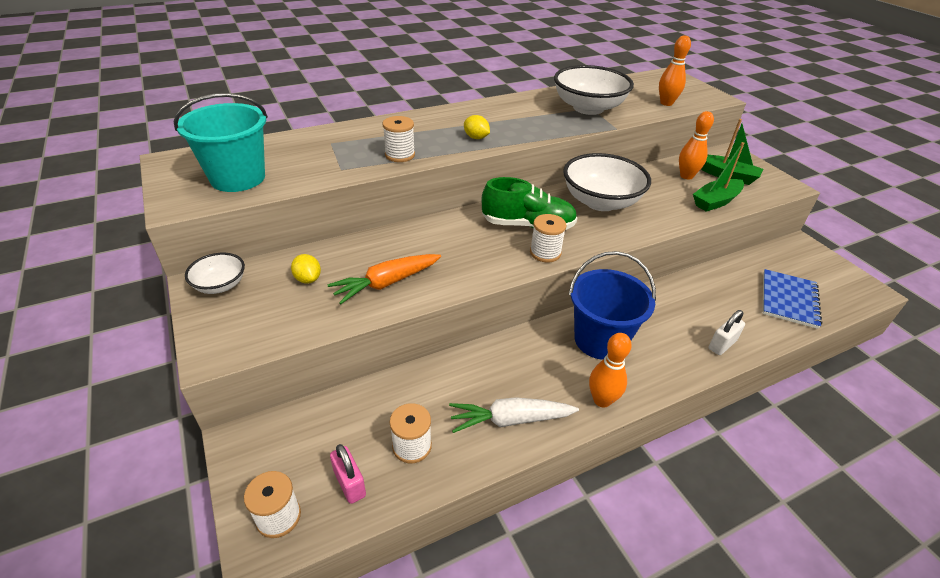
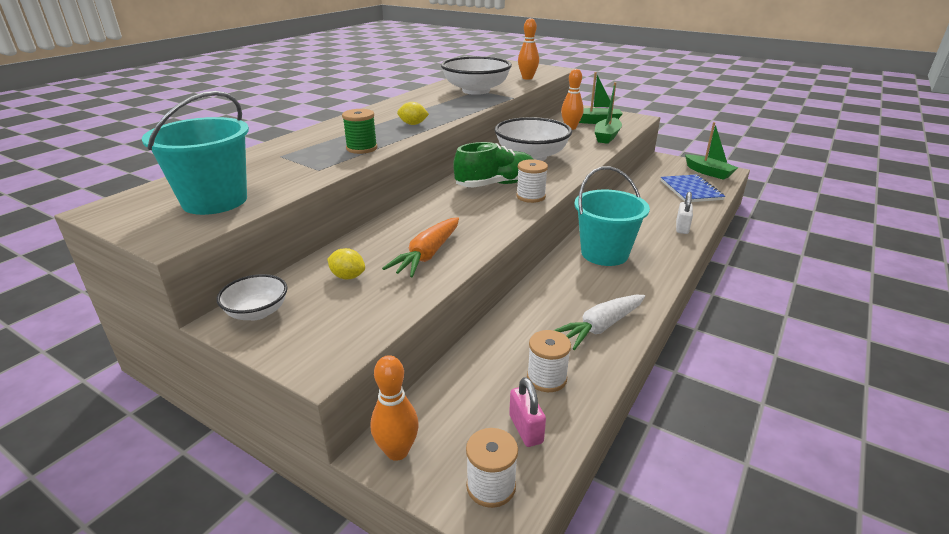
camera: 30 degrees left, 10 degrees down
(350, 483) = (526, 429): pink padlock -> pink padlock turned 45 degrees clockwise
(400, 155) = (362, 148): white spool -> green spool
(600, 340) = (604, 253): blue bucket -> turquoise bucket
(602, 400) = (647, 288): orange bowling pin -> orange bowling pin (397, 451)
(841, 284) = (708, 172): none -> green boat

